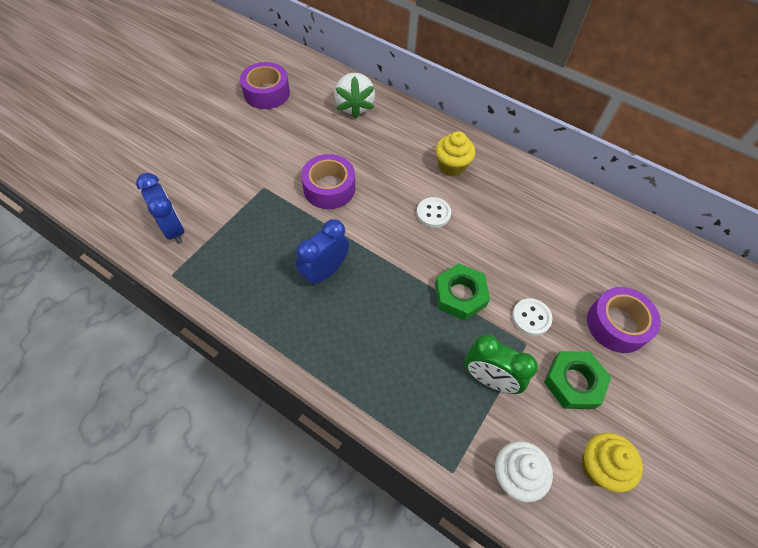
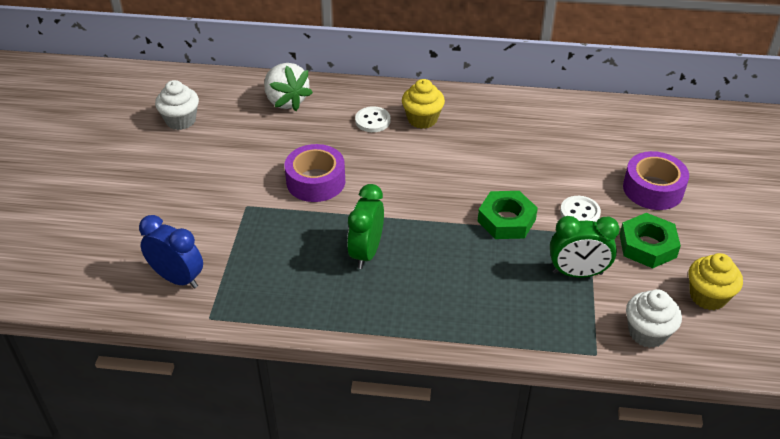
camera: 25 degrees left, 15 degrees down
(266, 93) = (181, 120): purple tape -> white cupcake
(325, 272) = (366, 252): blue clock -> green clock
(433, 213) = (434, 165): white button -> white button (372, 121)

